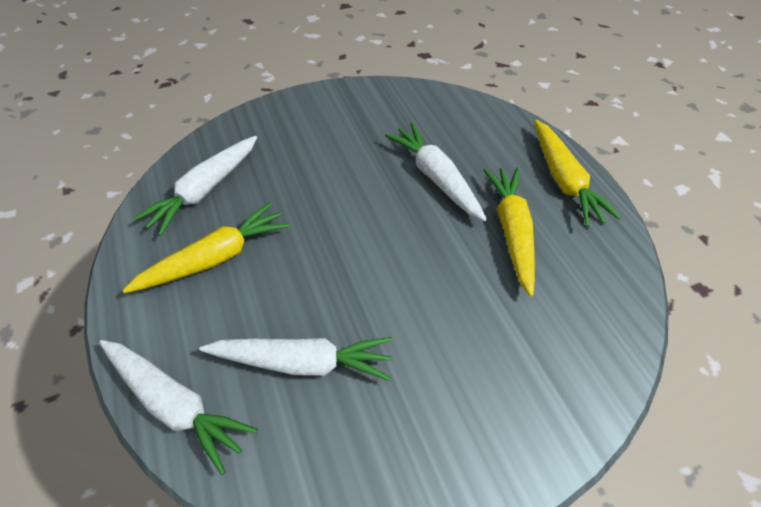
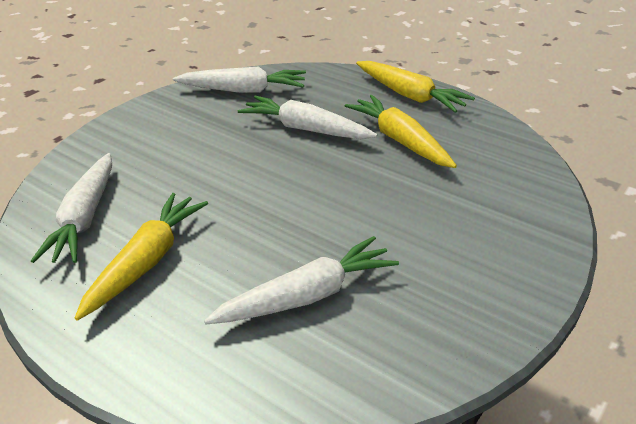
camera: 30 degrees left, 15 degrees down
(175, 404) = (211, 383): white carrot -> white carrot (243, 90)

